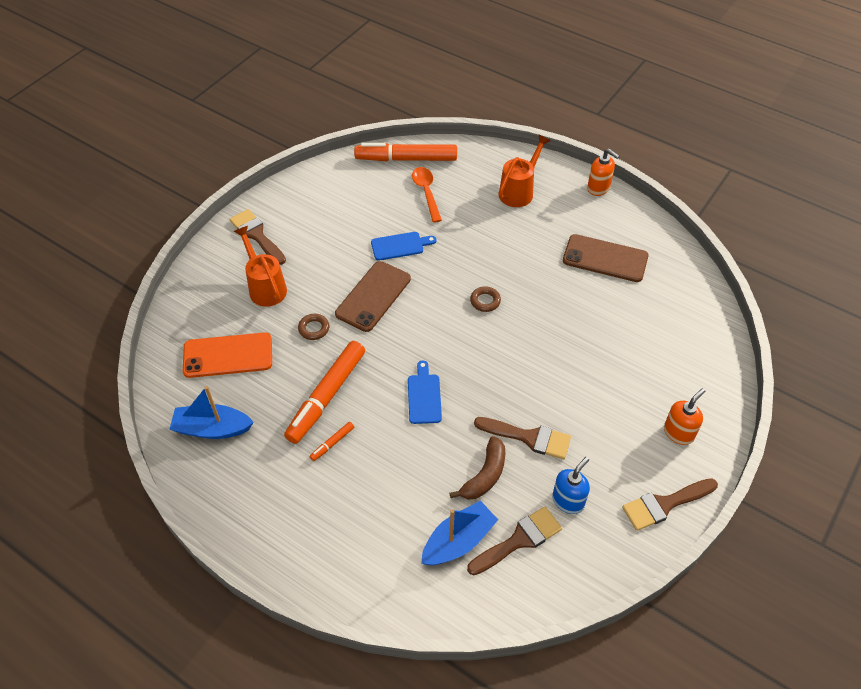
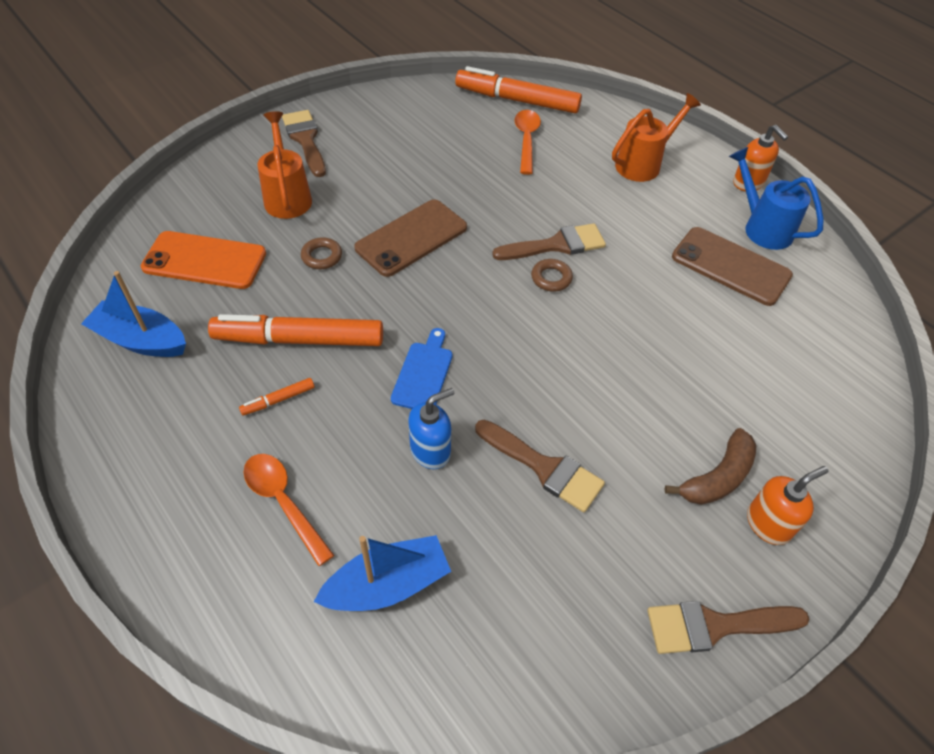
camera: 15 degrees right, 0 degrees up
(327, 396) = (299, 340): orange marker -> orange marker turned 45 degrees clockwise
(369, 511) = (284, 503): none -> orange spoon
(400, 246) = (469, 190): blue cutting board -> none
(485, 475) = (462, 502): brown banana -> brown banana (717, 477)
(519, 540) = (475, 611): brown brush -> brown brush (556, 245)
(568, 501) = (569, 574): blue soap dispenser -> blue soap dispenser (430, 451)
(618, 222) = (762, 227): none -> blue watering can

